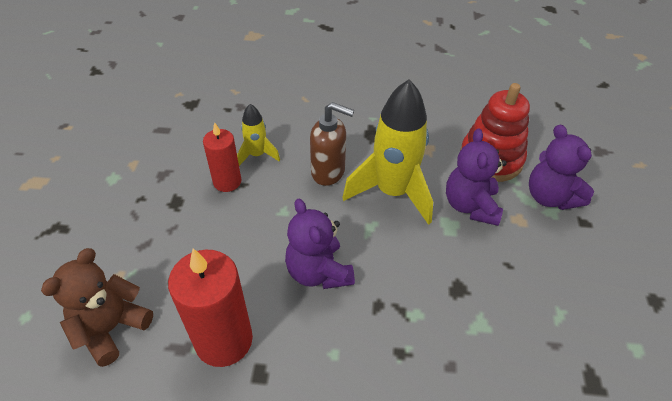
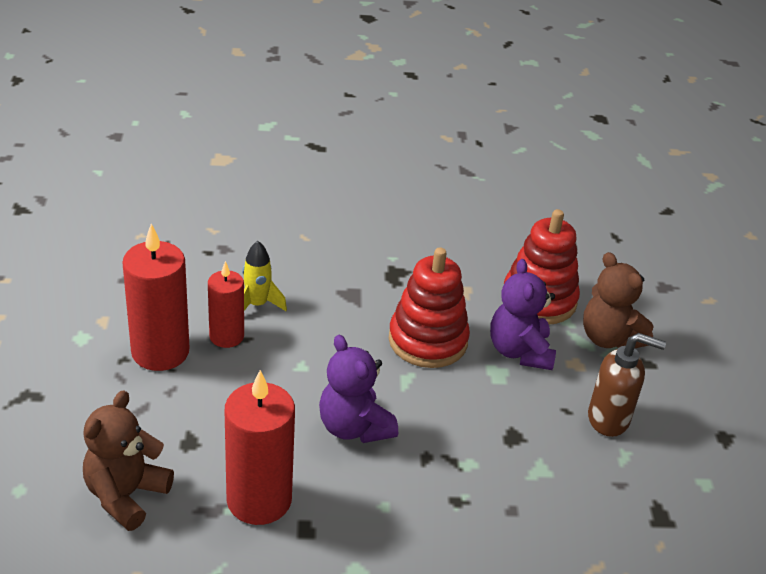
camera: 10 degrees left, 10 degrees down
(171, 193) = (160, 352): none -> red candle
(328, 172) = (348, 321): brown soap dispenser -> brown soap dispenser (609, 419)
(392, 192) = (428, 340): yellow rocket -> red stacking toy
(550, 197) = (609, 338): purple teddy bear -> brown teddy bear

